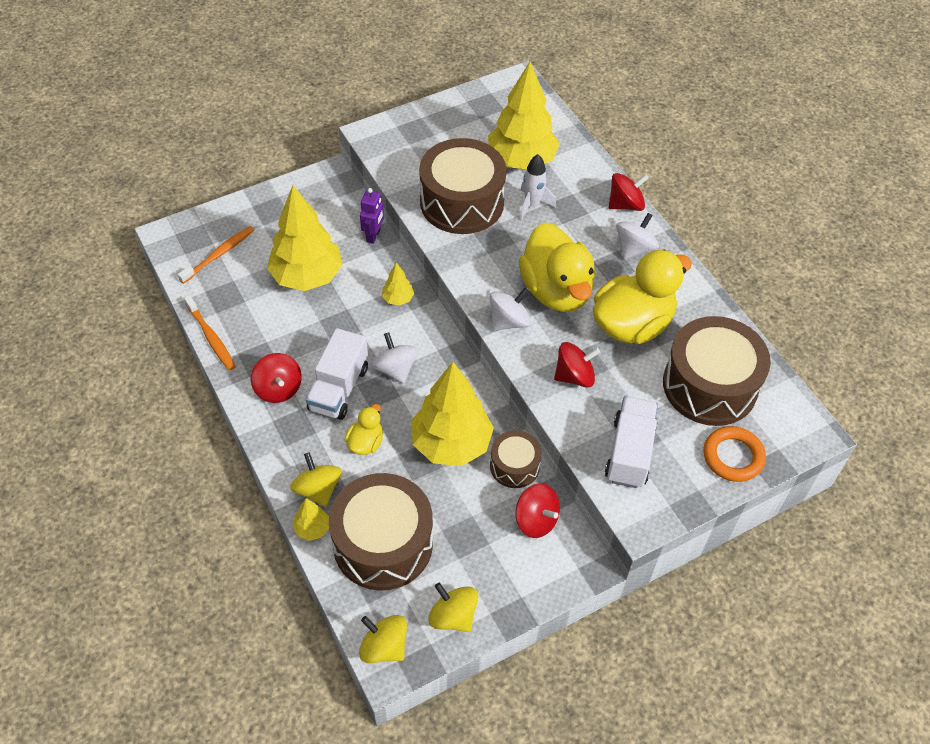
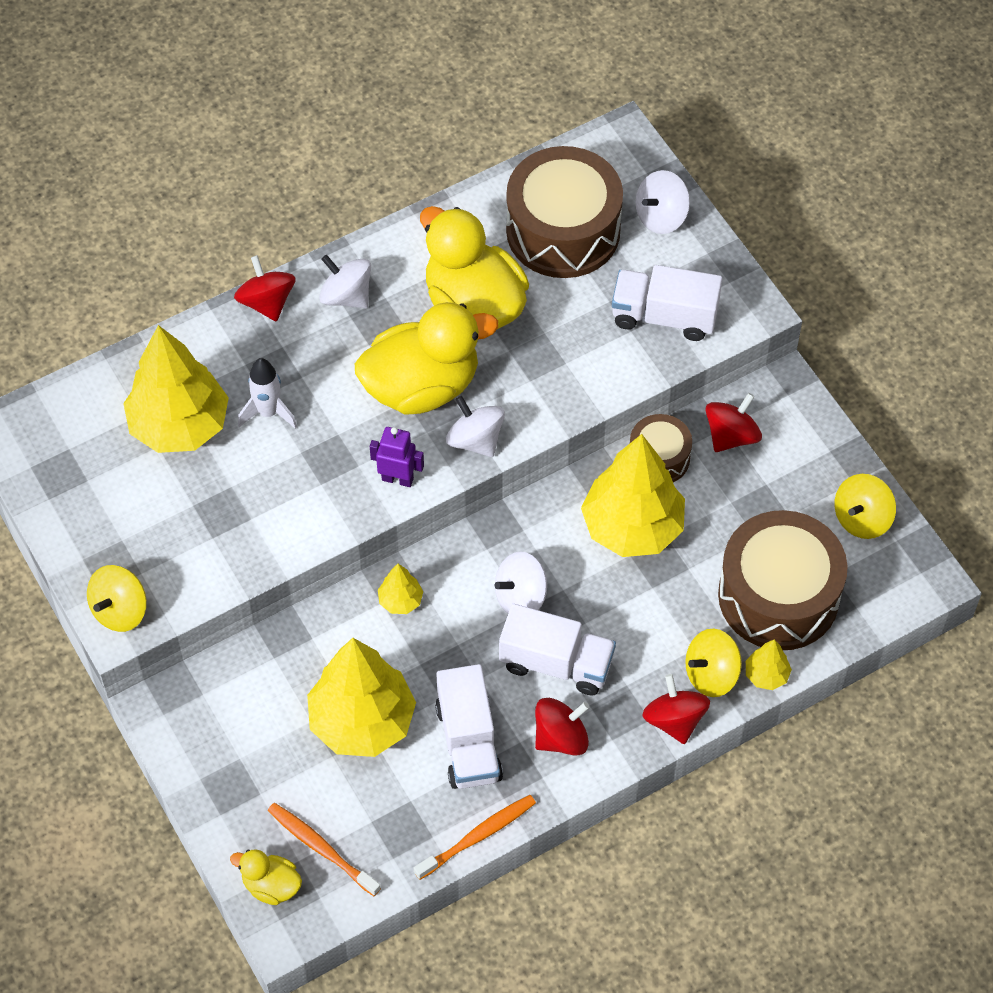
camera: 90 degrees left, 5 degrees up
(283, 334) = (468, 742): none -> white truck
(365, 443) = (638, 624): yellow duck -> yellow duck (271, 885)
(373, 235) = (282, 639): purple robot -> purple robot (397, 479)
(384, 647) = (907, 587): yellow spinning top -> yellow spinning top (120, 610)
(462, 202) = (262, 499): brown drum -> none
(574, 376) = (558, 369): red spinning top -> red spinning top (674, 720)
(733, 456) = (661, 216): orange ring -> white spinning top

